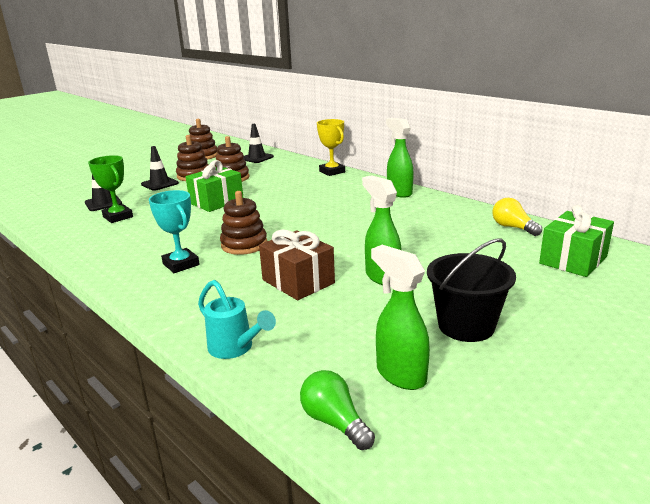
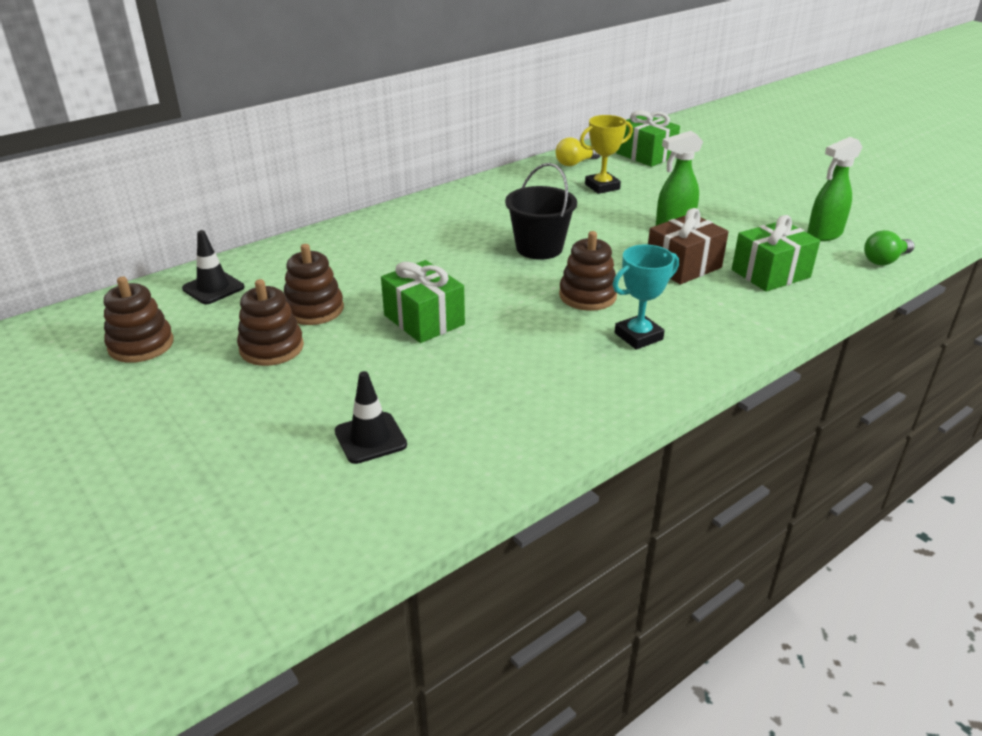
camera: 85 degrees left, 10 degrees up
(118, 217) = (451, 410): green trophy -> none
(160, 184) = (294, 382): black traffic cone -> none
(235, 348) = (808, 297): turquoise watering can -> none
(287, 328) = (770, 273): none -> green gift
(332, 172) = (343, 231): yellow trophy -> yellow trophy (602, 187)
(399, 192) = (455, 199): green spray bottle -> none
(466, 326) = (754, 205): black bucket -> black bucket (539, 248)

